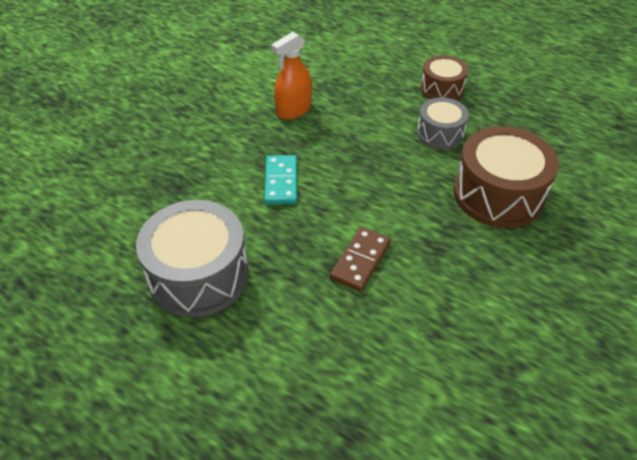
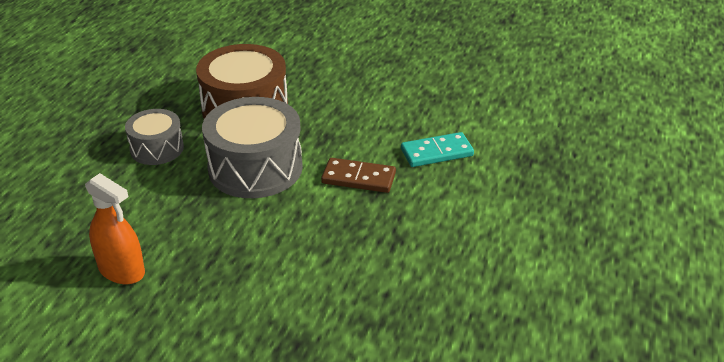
camera: 105 degrees left, 10 degrees down
(199, 275) = (424, 284): grey drum -> grey drum (255, 168)
(281, 182) = (264, 253): turquoise domino -> turquoise domino (436, 152)
(441, 89) = (70, 154): brown drum -> none

